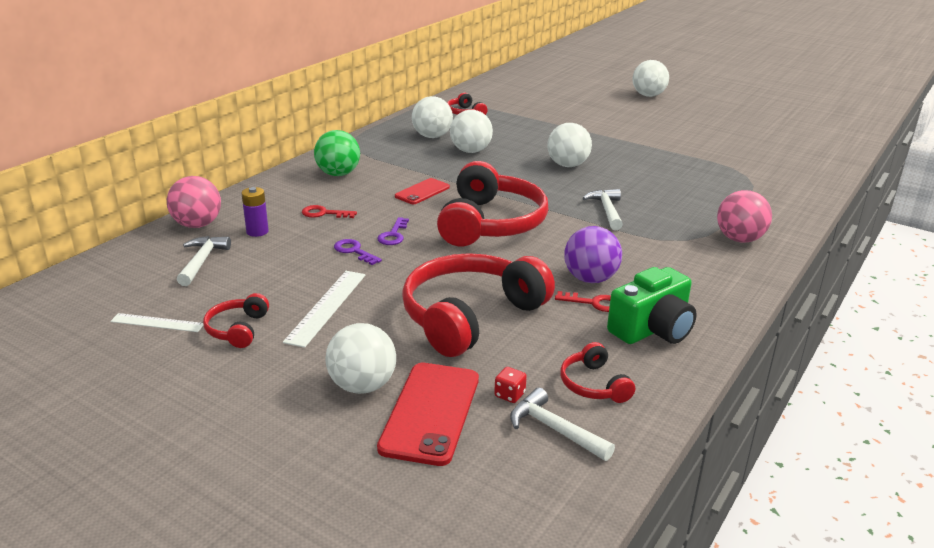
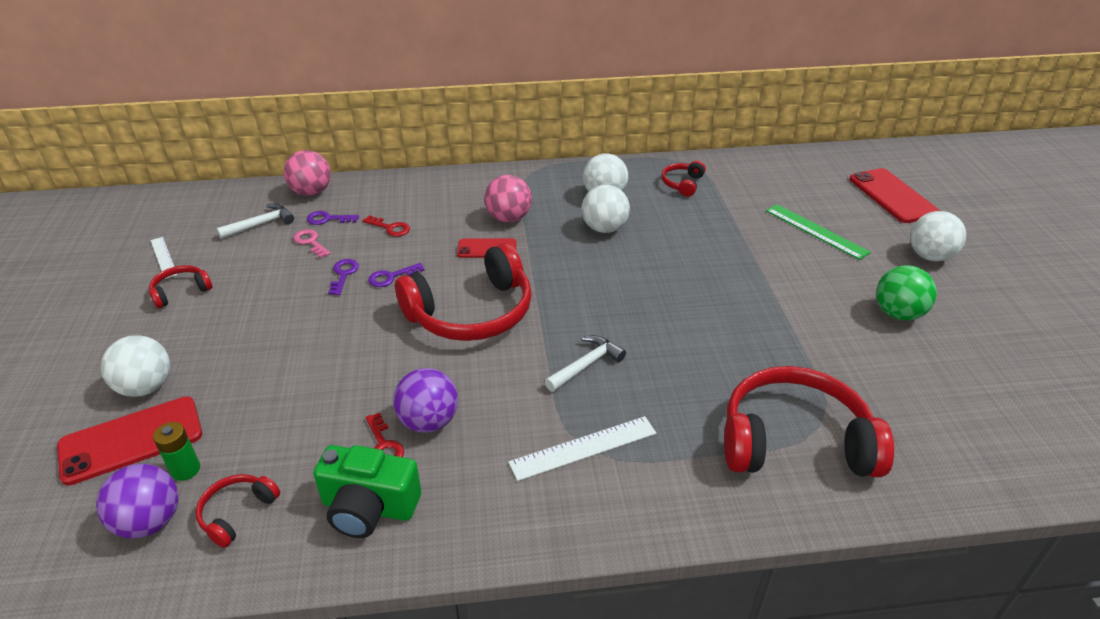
camera: 50 degrees right, 10 degrees up
(257, 231) = (328, 219): purple battery -> purple key
(278, 249) = (310, 242): none -> pink key
(324, 213) = (390, 228): red key -> red key turned 150 degrees clockwise
(326, 307) = (245, 310): white ruler -> white ruler (583, 447)
(338, 174) = (466, 196): green ball -> green ball (898, 313)
(470, 316) = (293, 385): red headphones -> red headphones (794, 441)
(509, 395) = (185, 470): red dice -> green battery
(554, 429) = (150, 522): white hammer -> purple ball
(567, 165) = (656, 293): white ball -> none
(580, 78) = (892, 196): none -> red phone
(580, 106) = (816, 231): none -> green ruler
(739, 239) = (638, 488): pink ball -> pink ball (508, 218)

